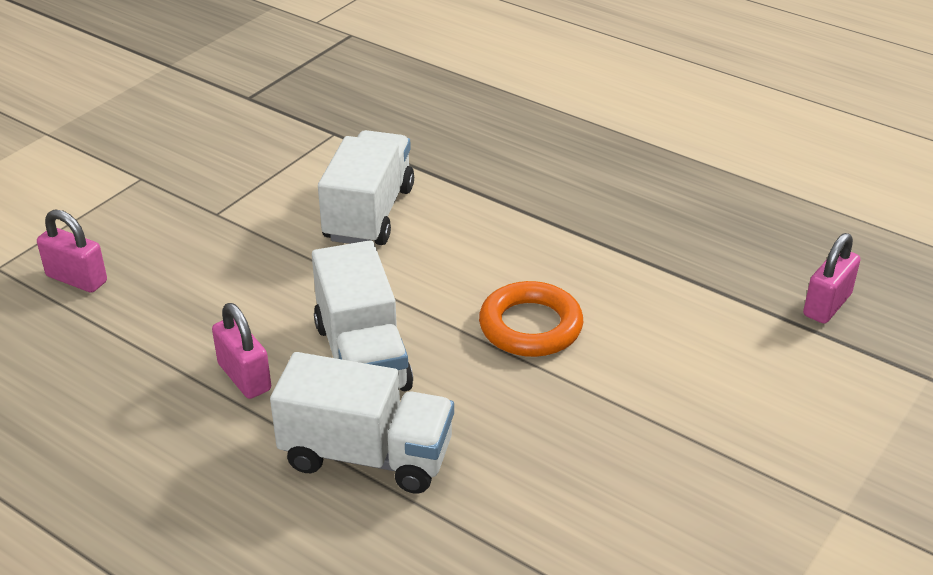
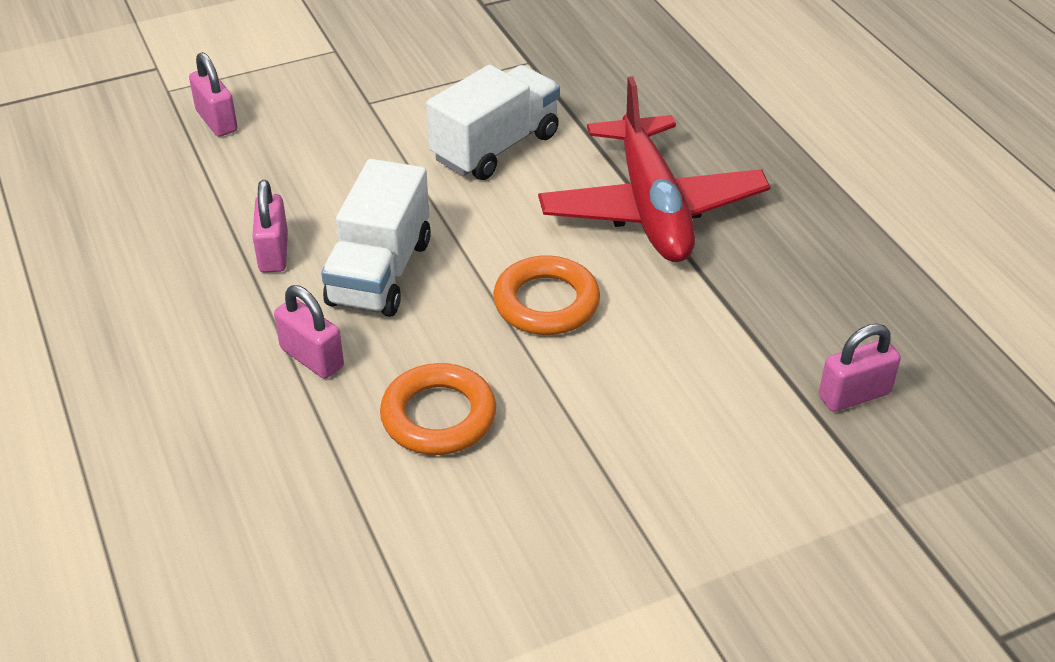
camera: 30 degrees right, 5 degrees up
(367, 455) = (312, 358): white truck -> pink padlock
(526, 457) = (438, 416): none -> orange ring
(546, 218) = (651, 208): none -> red plane

